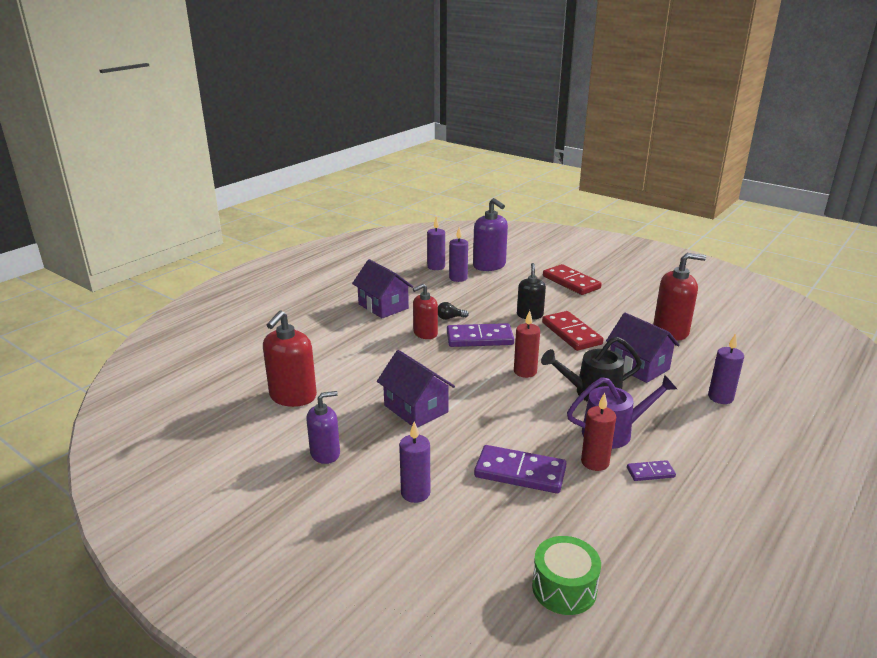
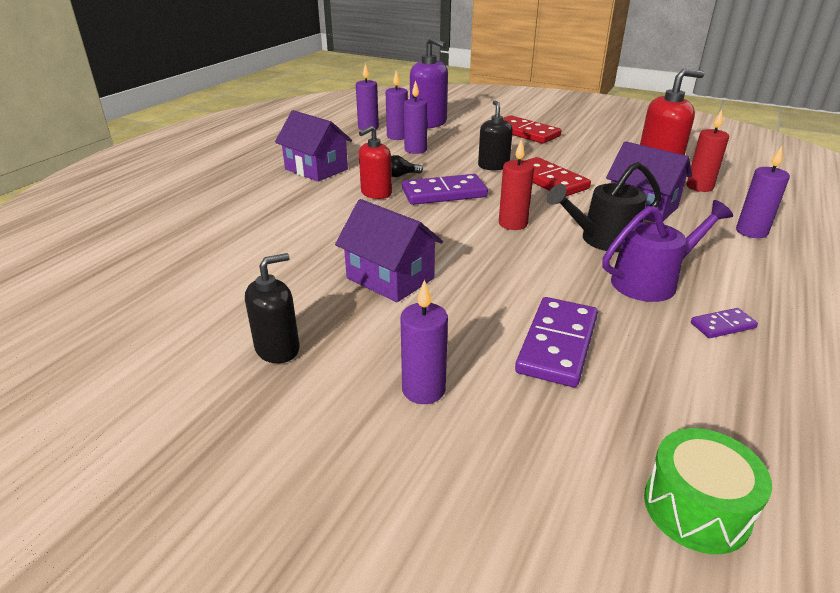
camera: 10 degrees left, 5 degrees up
(293, 396) = (217, 279): red soap dispenser -> none
(325, 453) = (277, 349): purple soap dispenser -> black soap dispenser
(469, 293) = (415, 150): none -> purple candle
(520, 472) = (557, 344): purple domino -> purple domino turned 75 degrees counterclockwise
(595, 462) = (647, 320): red candle -> red candle (699, 187)

